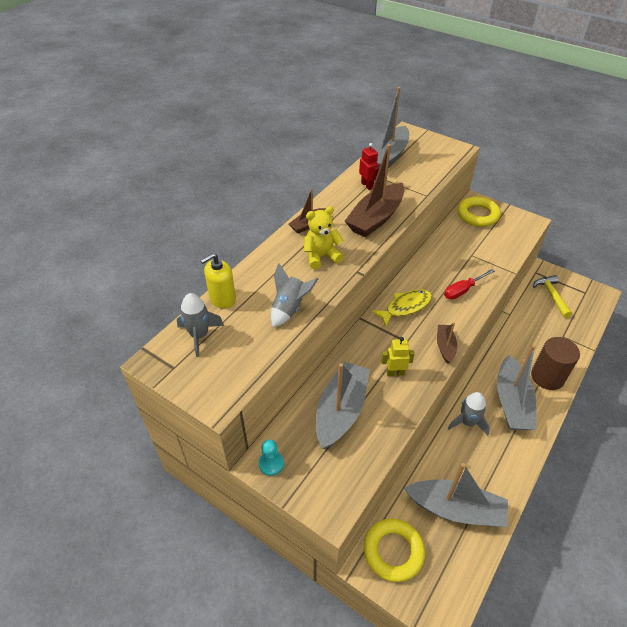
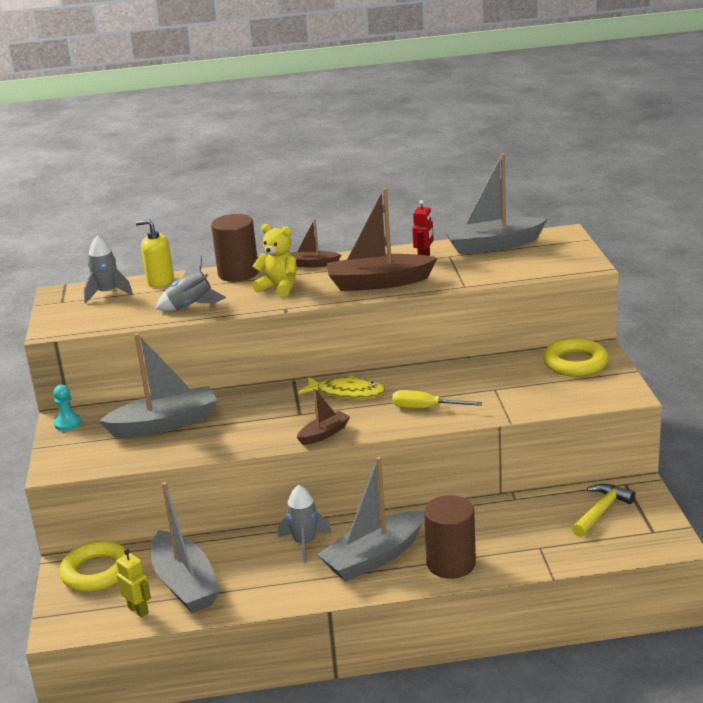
camera: 50 degrees right, 20 degrees down
(270, 259) = (238, 273): none -> brown cylinder
(395, 373) = (248, 426): yellow robot -> yellow robot (138, 610)
(463, 290) = (425, 408): red screwdriver -> yellow screwdriver

